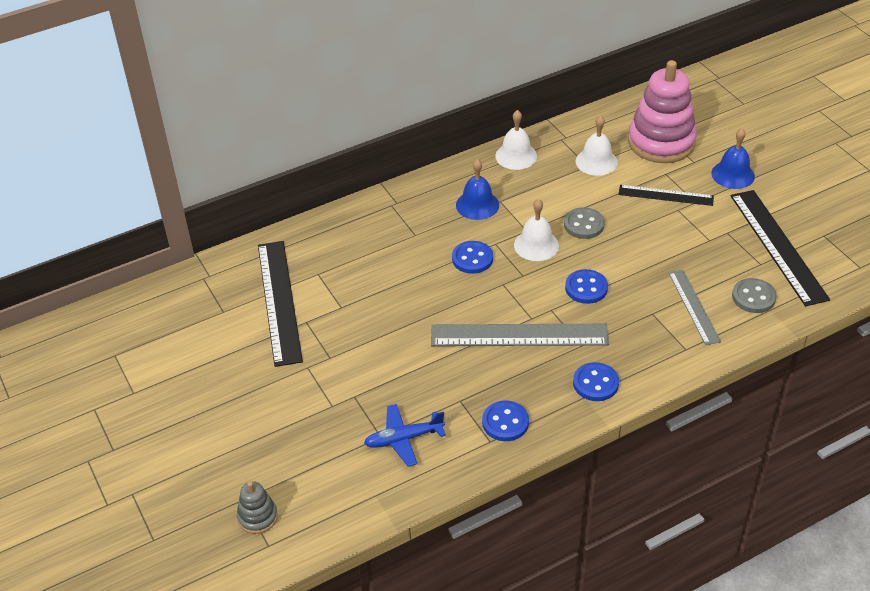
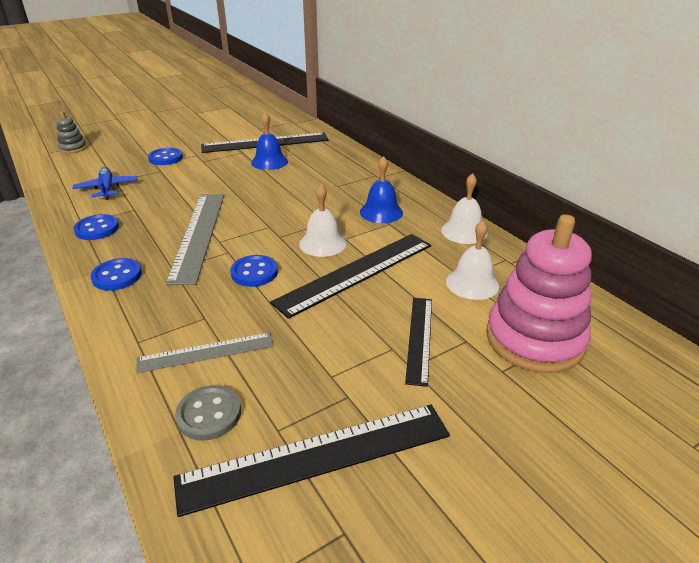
camera: 85 degrees right, 10 degrees down
(472, 259) = (305, 211): blue button -> blue button (165, 158)
(583, 225) = (356, 272): grey button -> black ruler
(733, 174) = (485, 414): blue bell -> blue bell (269, 162)

